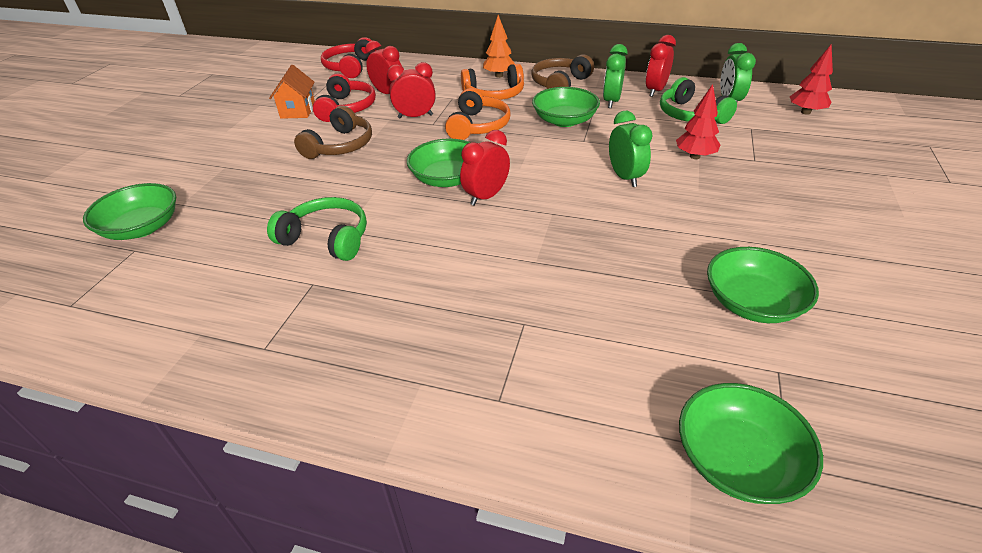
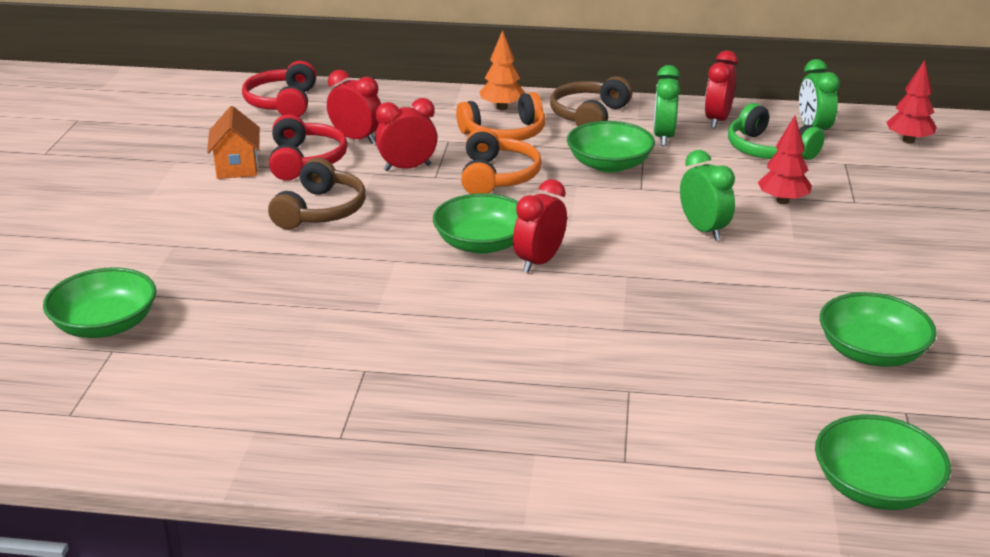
camera: 10 degrees left, 10 degrees down
(327, 239) = (358, 321): green headphones -> none

